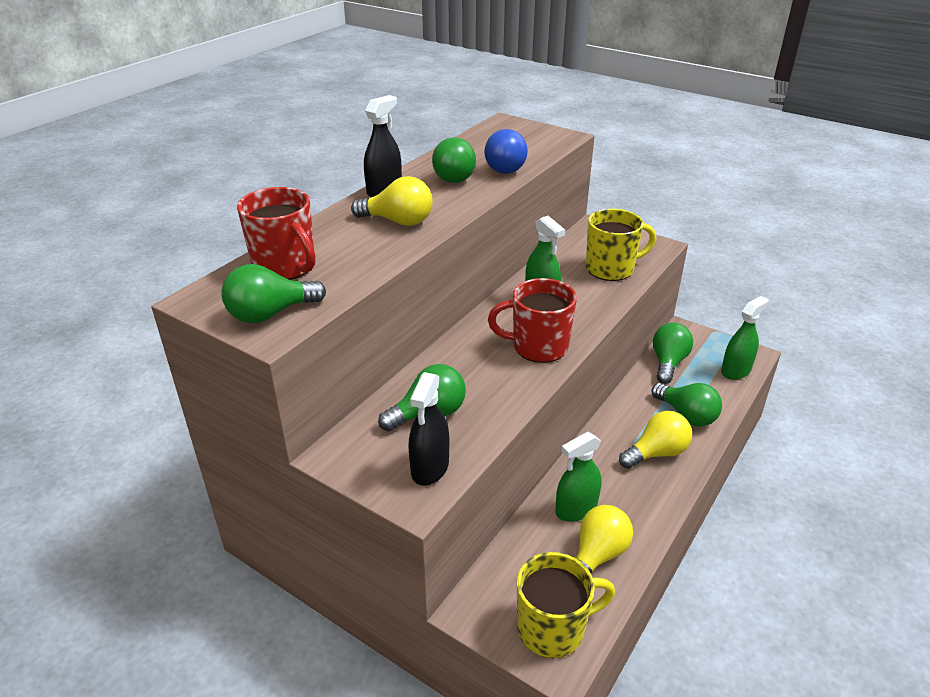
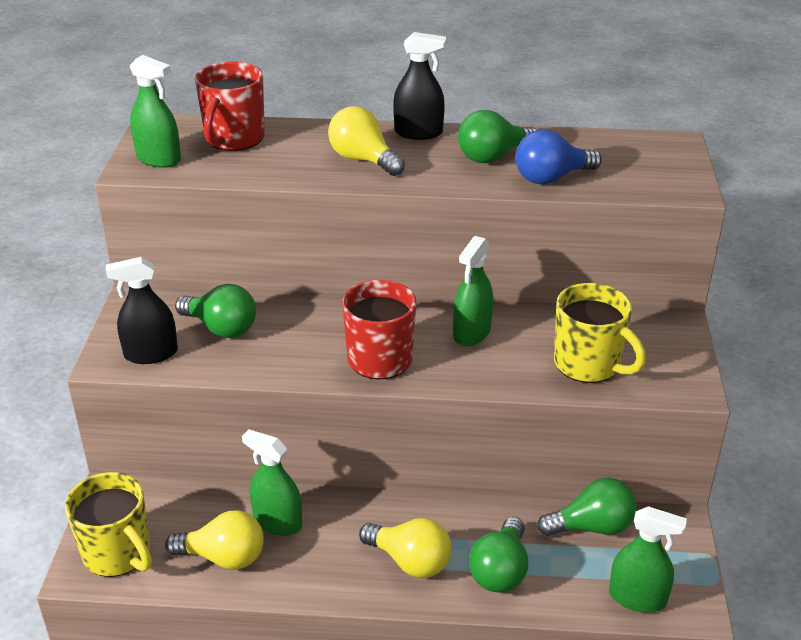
camera: 60 degrees right, 0 degrees up
(270, 314) = (158, 159): green light bulb -> green spray bottle
(398, 221) = (363, 160): yellow light bulb -> yellow light bulb turned 150 degrees clockwise

